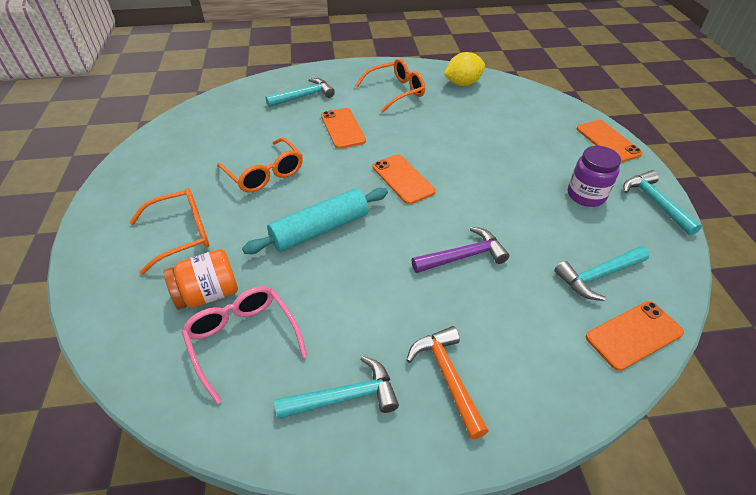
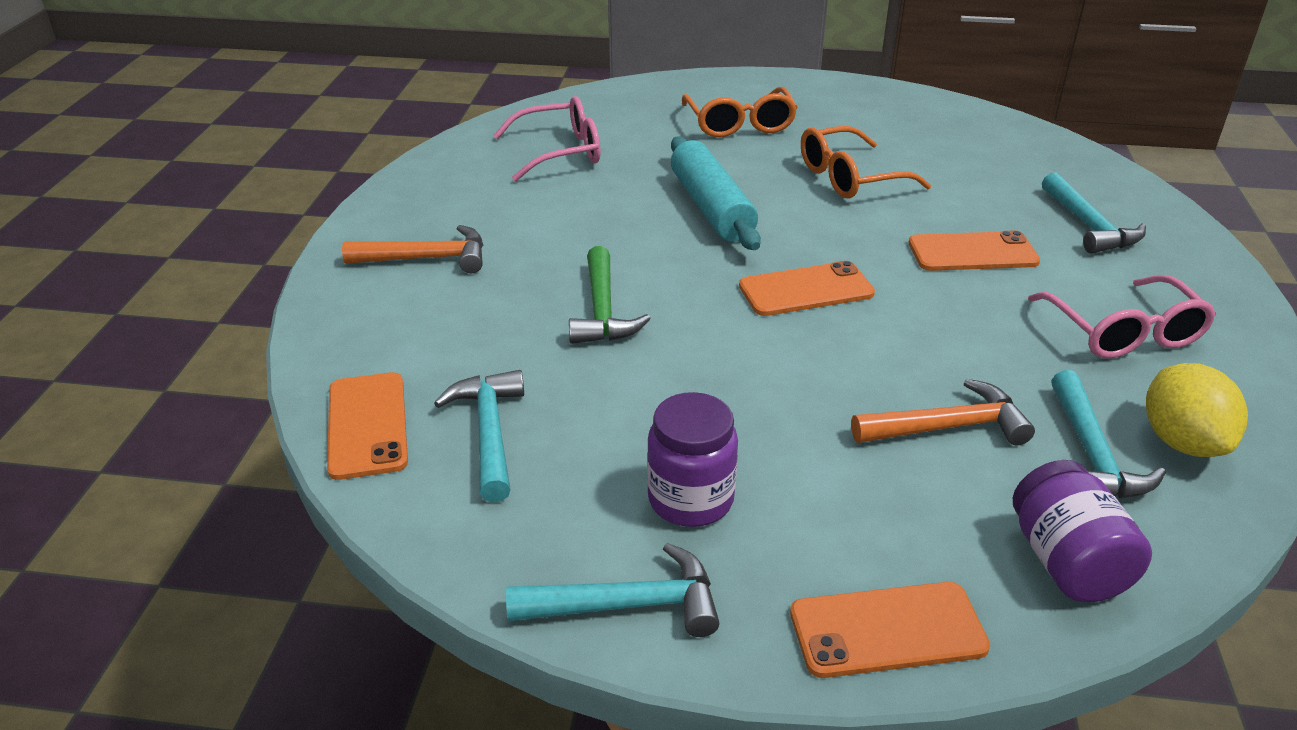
camera: 105 degrees right, 10 degrees down
(208, 294) = (635, 137): orange jar -> none
(345, 397) = (452, 197): turquoise hammer -> turquoise hammer (1092, 454)
(396, 91) = (1124, 333): orange glasses -> pink glasses
(463, 256) = (602, 311): purple hammer -> green hammer
(489, 132) = (948, 427): none -> orange hammer
(544, 107) = (1067, 562): none -> purple jar

